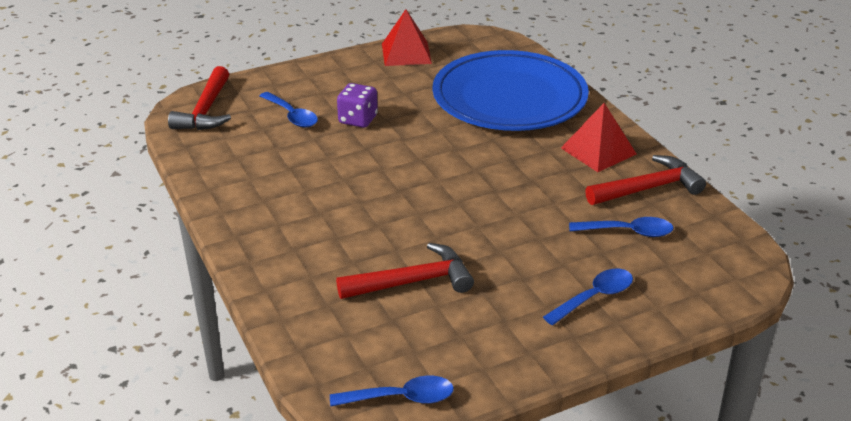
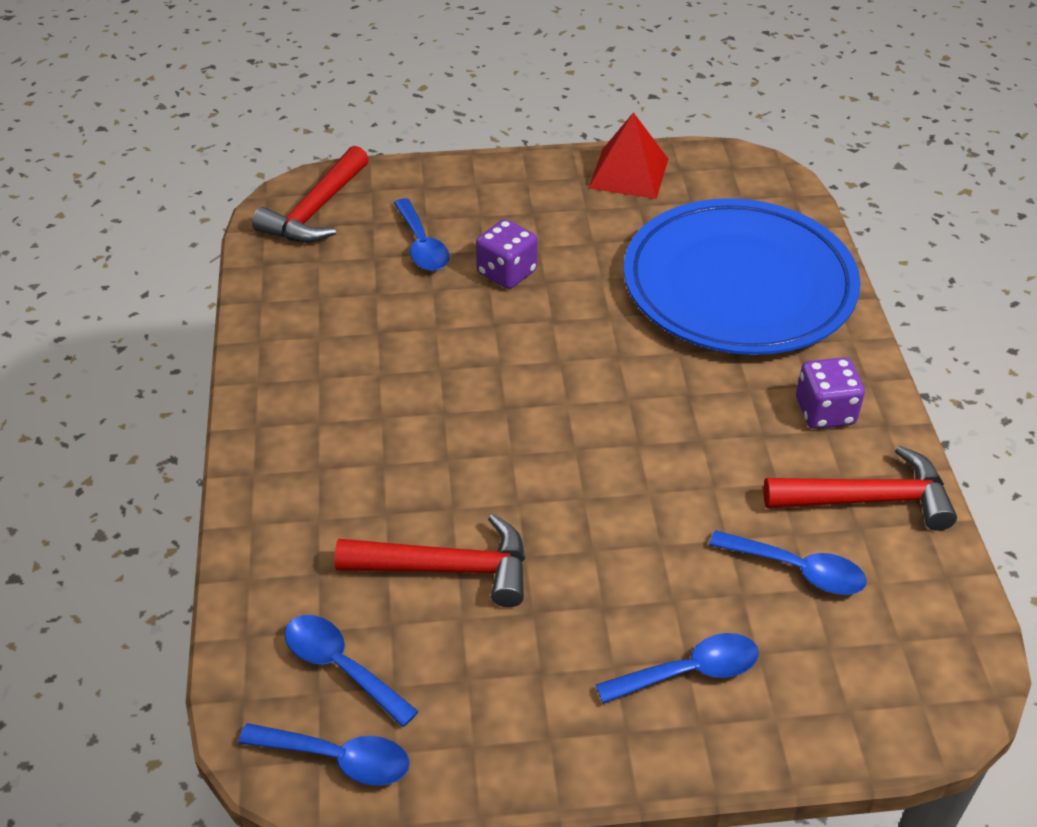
camera: 20 degrees right, 10 degrees up
(373, 350) = (340, 667): none -> blue spoon
(598, 151) = (825, 412): red pyramid -> purple dice

